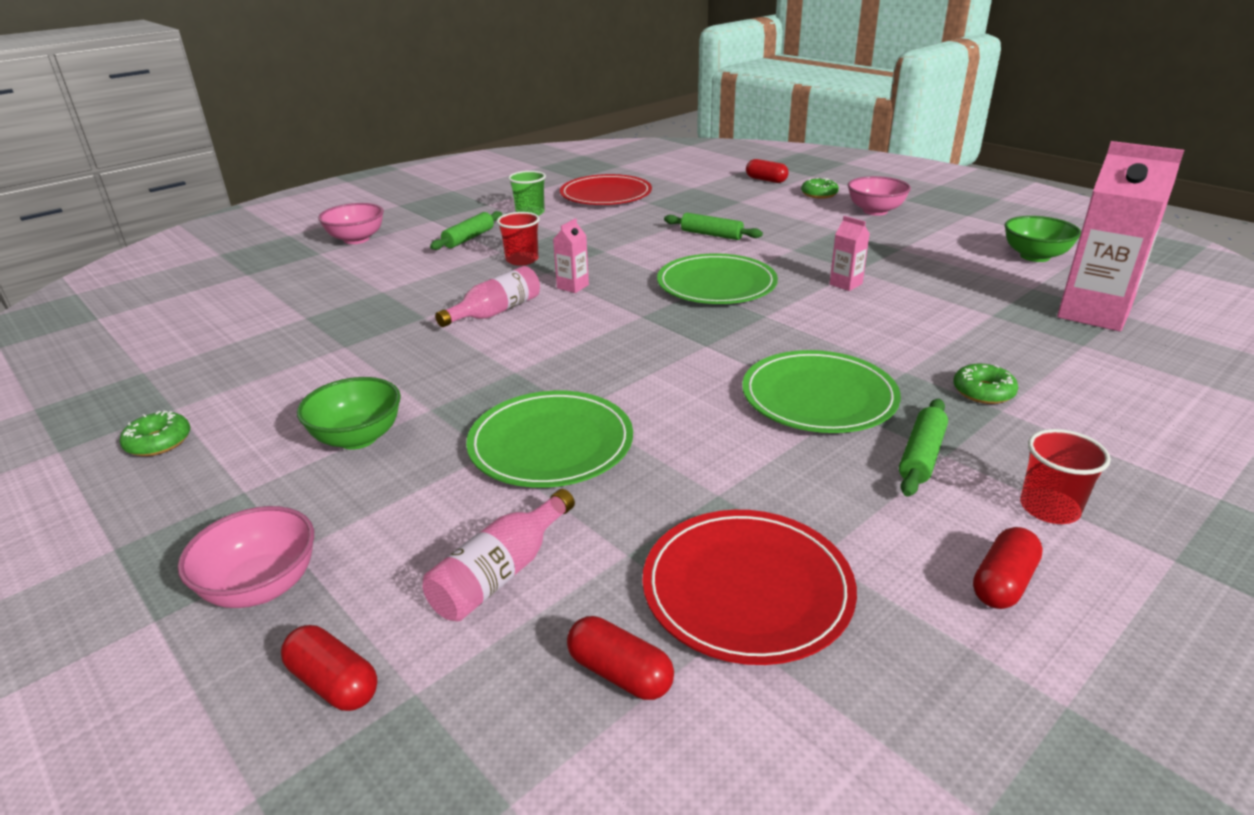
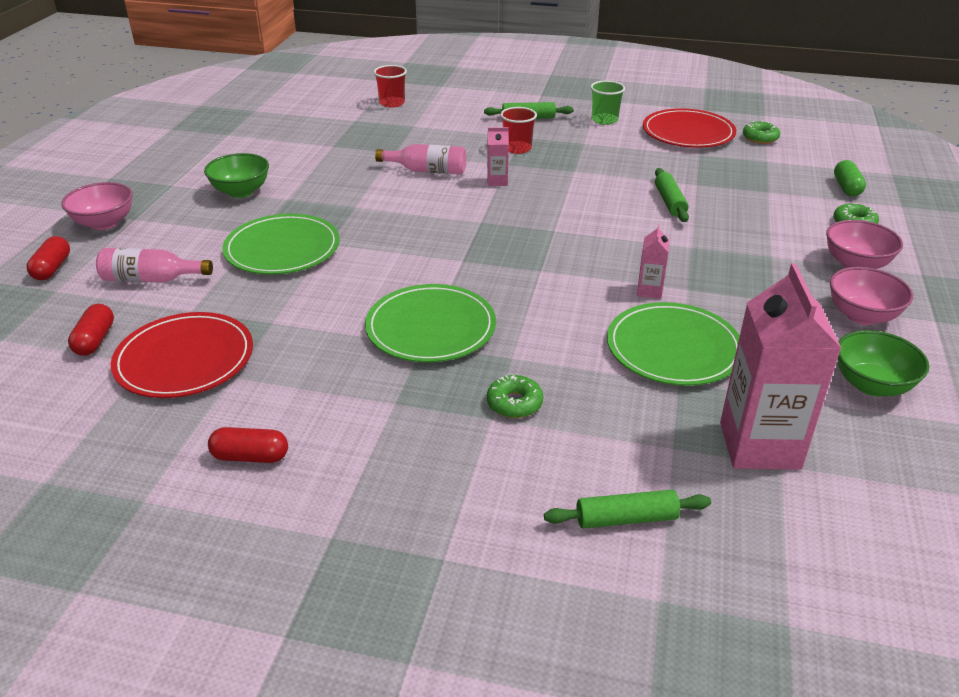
camera: 55 degrees right, 5 degrees up
(159, 442) = (196, 146): green donut -> green donut (760, 138)
(356, 239) = (477, 86): pink bowl -> pink bowl (862, 315)
(716, 284) = (572, 233): green plate -> green plate (673, 348)
(766, 180) = (846, 187): red capsule -> green capsule
(921, 456) = (384, 392): green rolling pin -> green rolling pin (626, 519)
(1049, 508) = (357, 465): red cup -> red cup (392, 103)

